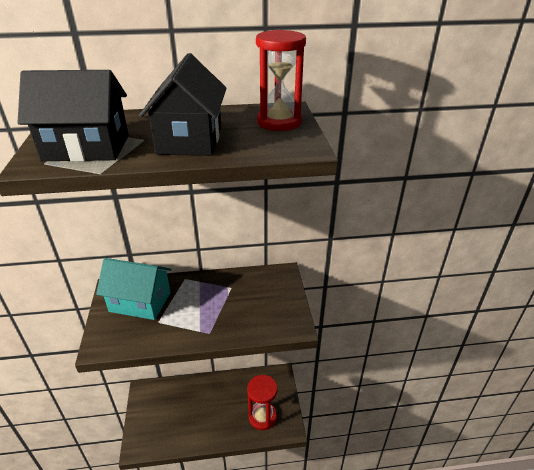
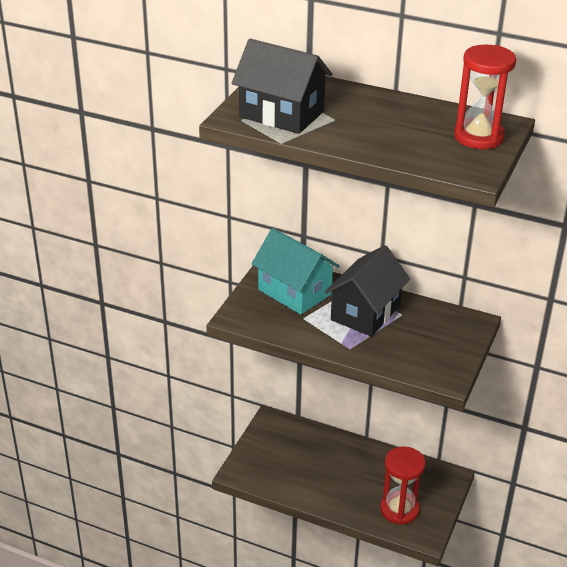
camera: 30 degrees right, 0 degrees up
(190, 140) = (376, 132): black house -> black house (365, 313)

